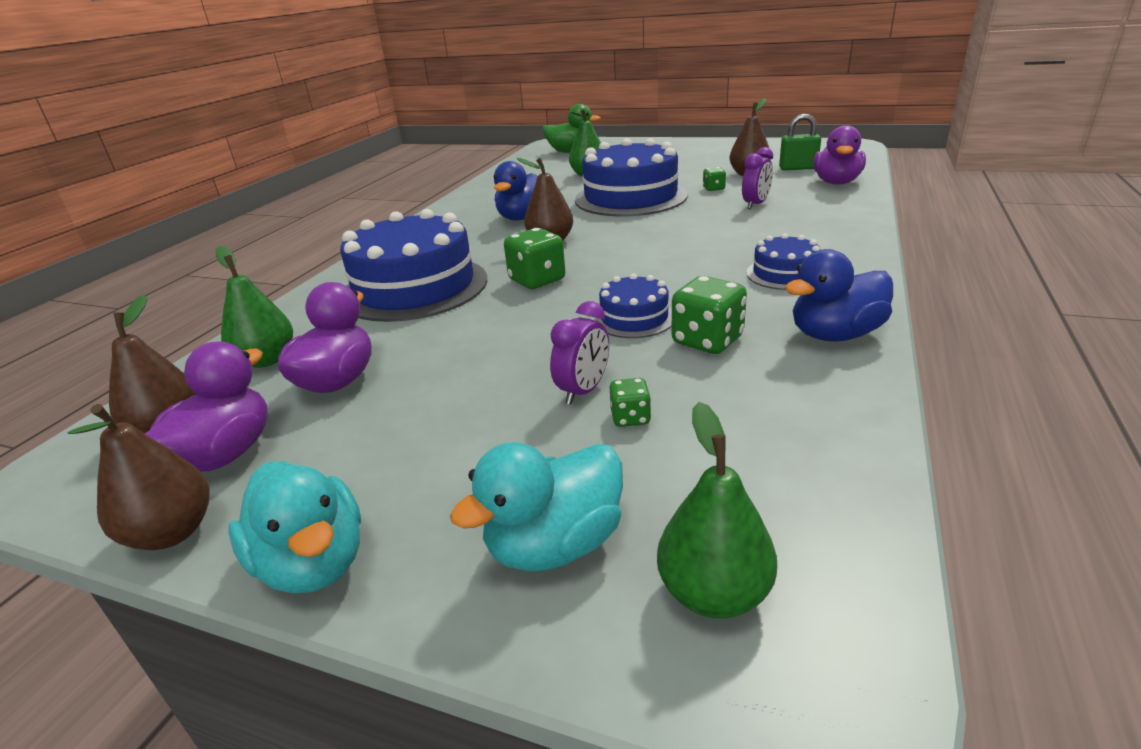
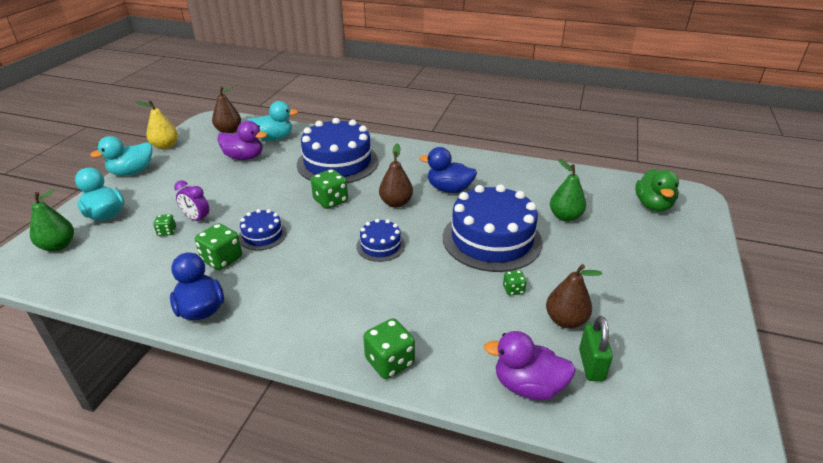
camera: 85 degrees right, 5 degrees up
(172, 533) = (165, 146): brown pear -> yellow pear
(225, 454) = (204, 145): purple duck -> none
(267, 360) = (273, 138): green pear -> turquoise duck
(755, 204) = (459, 311): purple clock -> none
(784, 274) = (297, 303): blue cake -> blue cake (380, 246)
(847, 224) = (389, 362): none -> green dice

